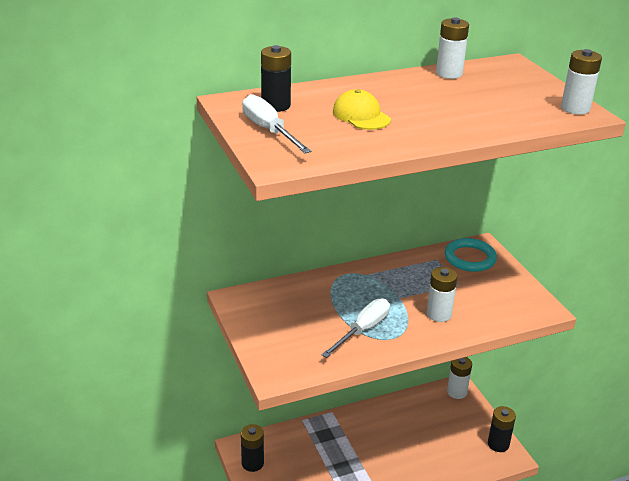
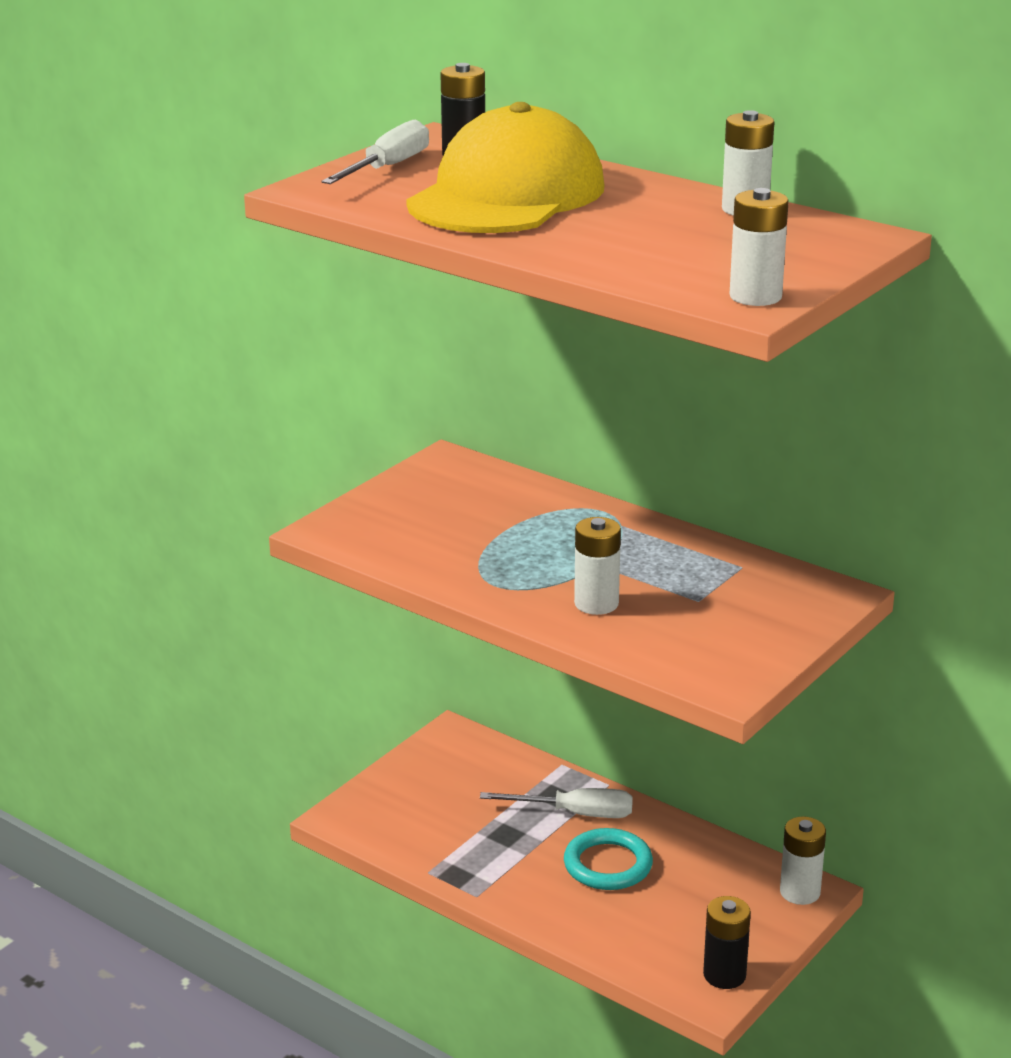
camera: 60 degrees right, 5 degrees down
(252, 463) = (435, 755): black battery -> none
(361, 115) = (507, 195): yellow cap -> yellow cap, size x2.27
(363, 330) = (486, 559): white screwdriver -> white screwdriver (575, 813)
(470, 258) = (785, 592): turquoise ring -> turquoise ring (608, 864)

